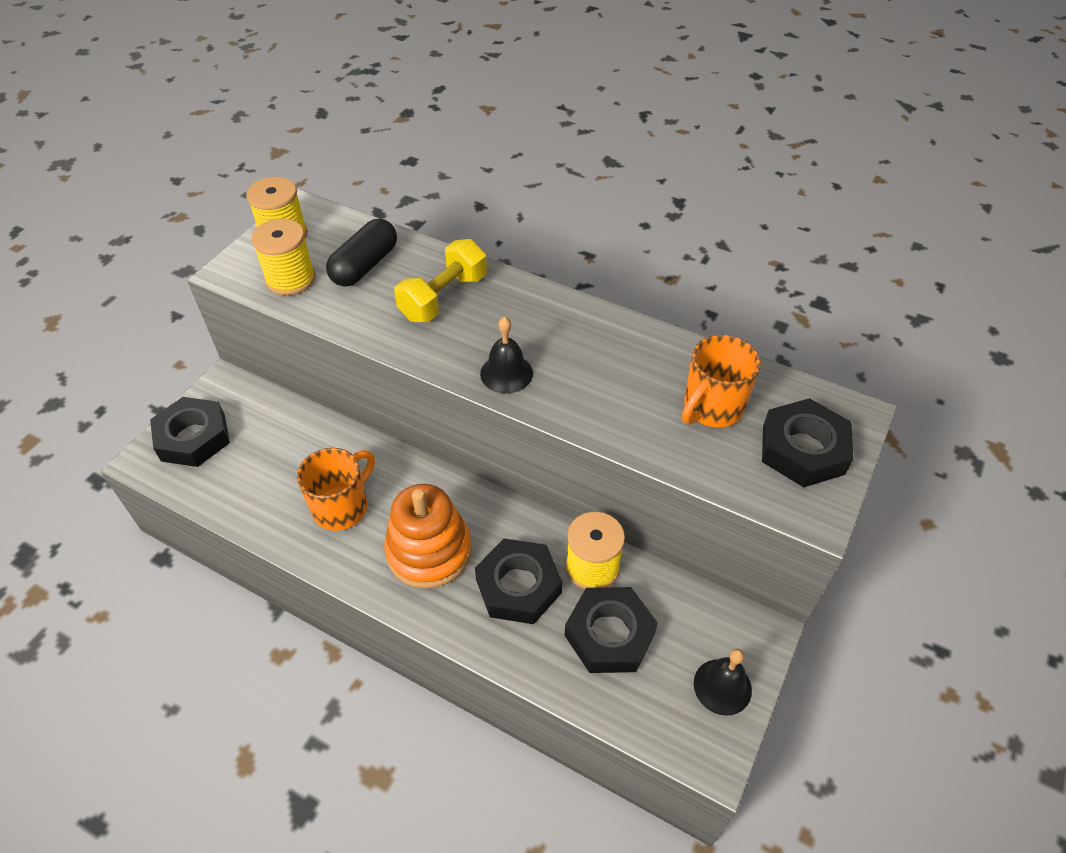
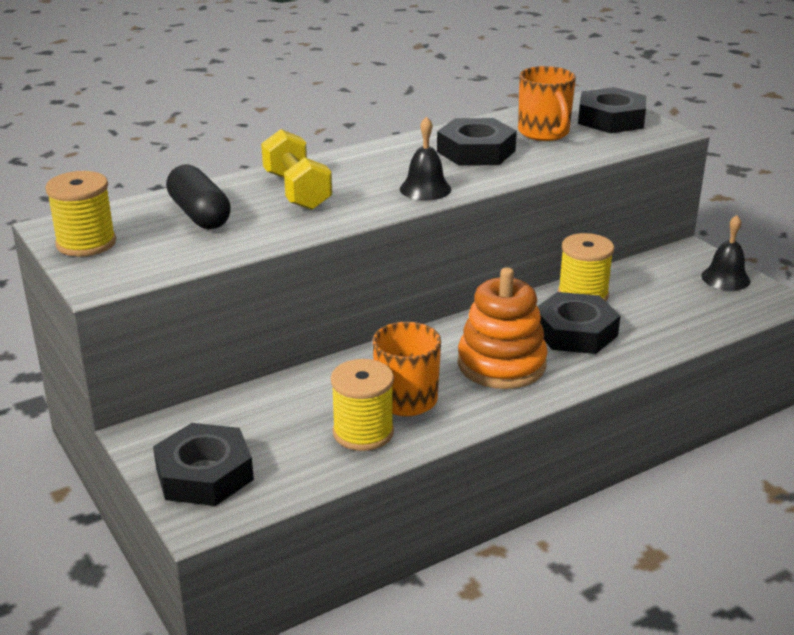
camera: 60 degrees left, 20 degrees down
(290, 279) = (164, 253): yellow spool -> yellow spool (363, 432)
(609, 634) = (651, 307): black nut -> black nut (476, 151)

